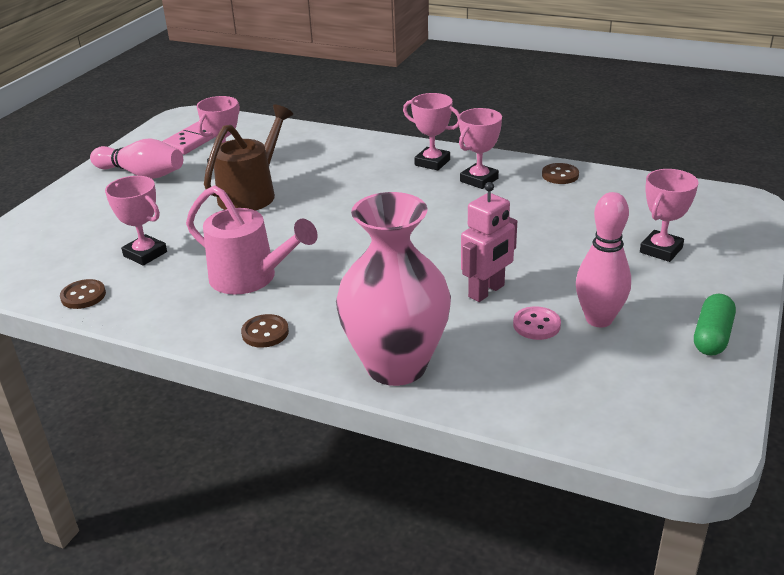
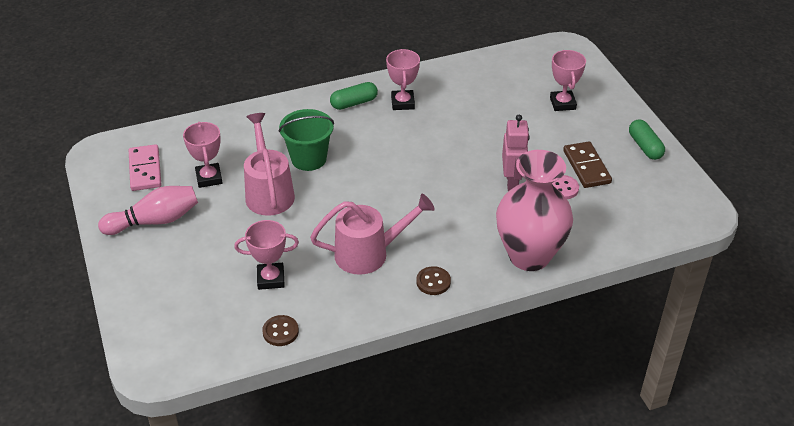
camera: 45 degrees left, 10 degrees up
(252, 193) = (268, 192): brown watering can -> pink watering can
(324, 185) = (309, 159): none -> green bucket
(432, 162) = (354, 103): pink trophy -> green capsule
(560, 175) = (445, 74): brown button -> none
(599, 319) = (586, 167): pink bowling pin -> brown domino

